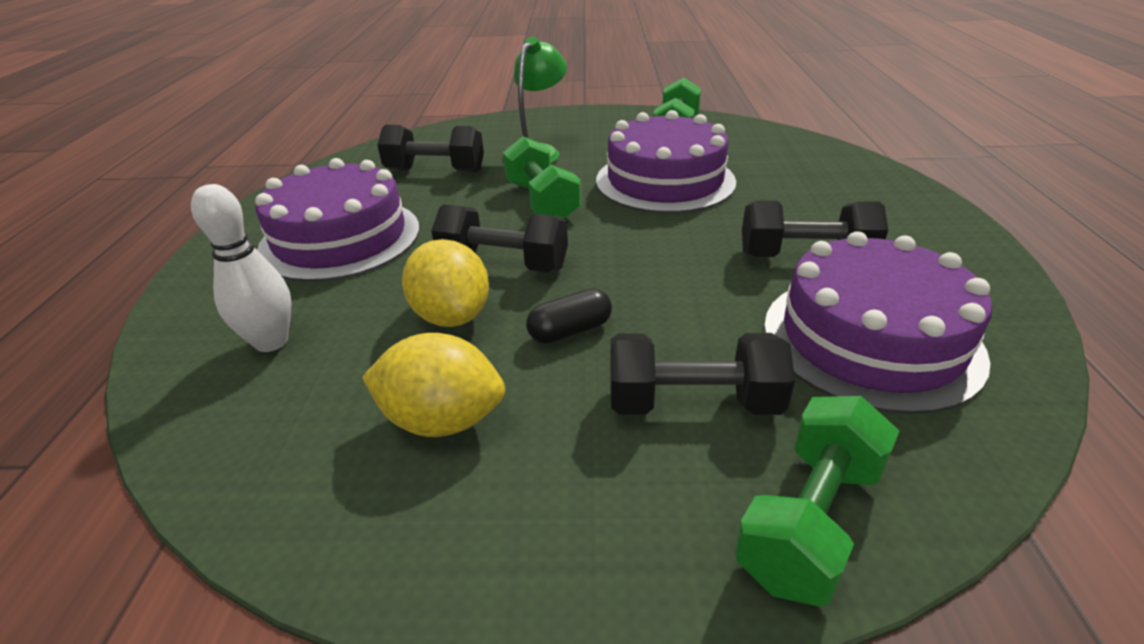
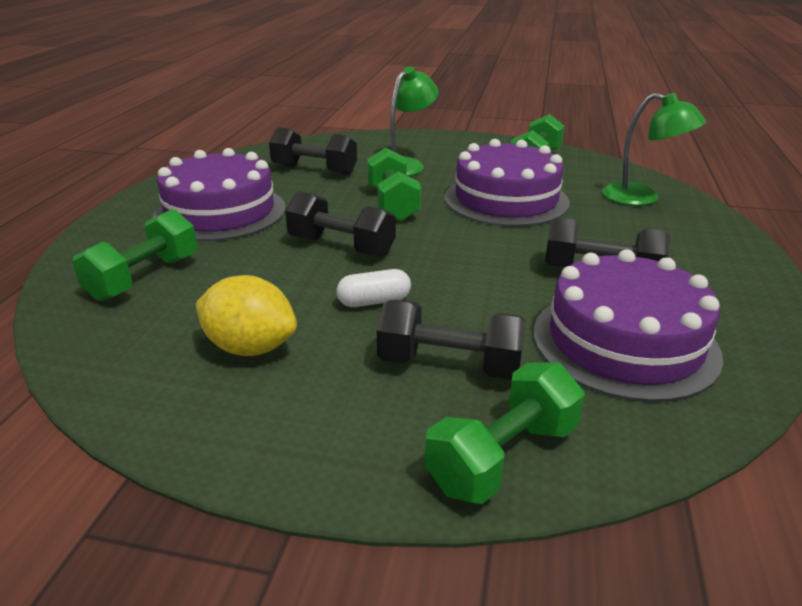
camera: 10 degrees right, 5 degrees down
(271, 342) = (144, 278): white bowling pin -> green dumbbell
(452, 316) = (285, 278): yellow lemon -> none
(570, 331) = (374, 301): black capsule -> white capsule
(805, 161) = (642, 198): none -> green lamp

